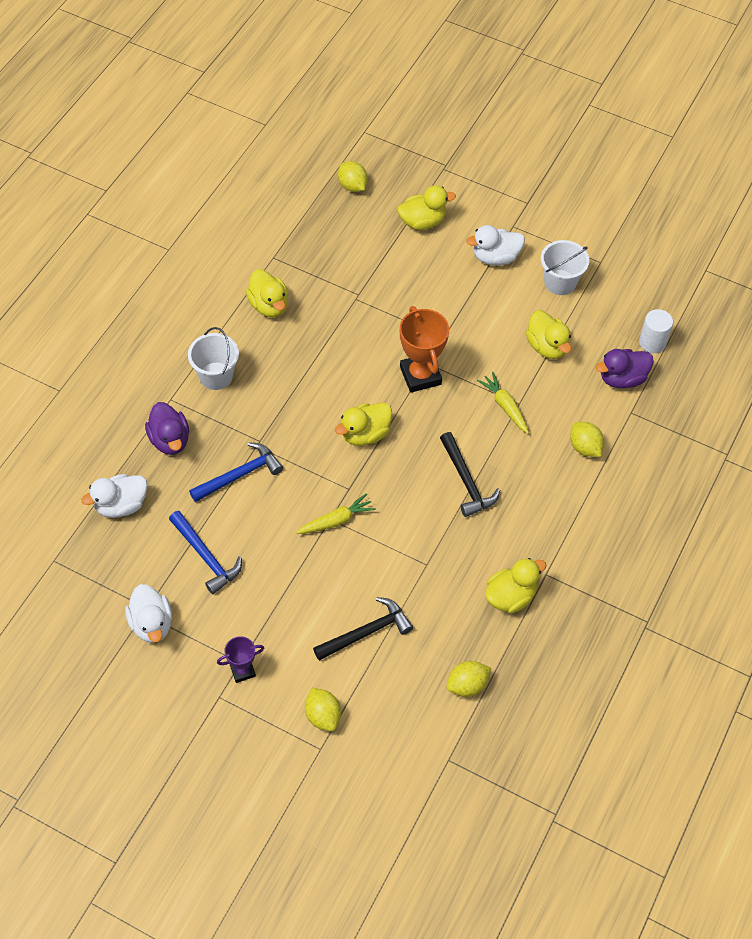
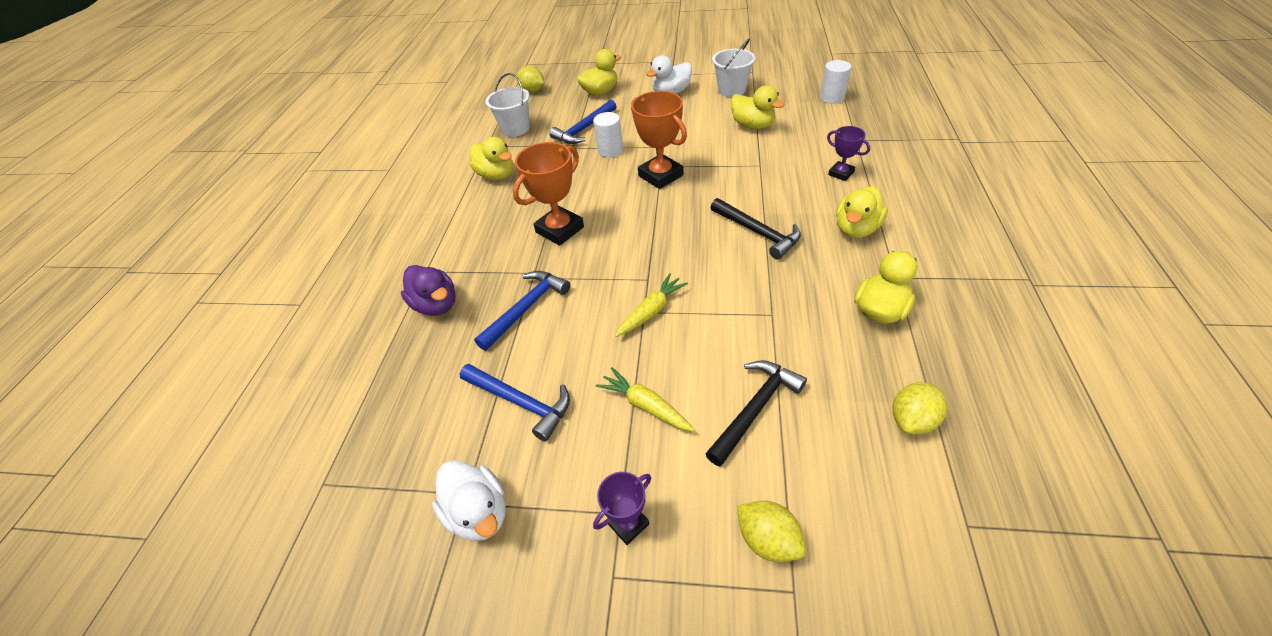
camera: 15 degrees left, 10 degrees down
(121, 505) = (398, 387): white duck -> none
(216, 376) = (467, 238): white bucket -> white bucket (515, 129)
(300, 402) = (560, 230): none -> orange trophy
(365, 434) = (637, 231): yellow duck -> yellow duck (856, 229)
(379, 275) = (584, 129): none -> blue hammer
(390, 319) = (610, 150): none -> white cylinder
(504, 406) = (749, 170): yellow carrot -> yellow carrot (645, 405)
(584, 447) = (841, 173): yellow lemon -> purple trophy
(622, 379) = (829, 124): purple duck -> none

